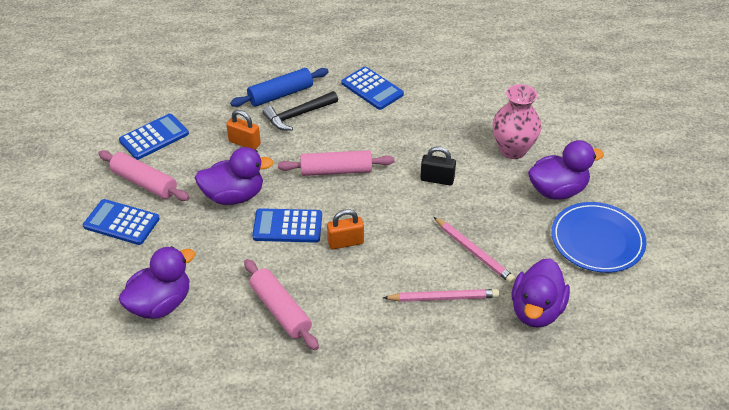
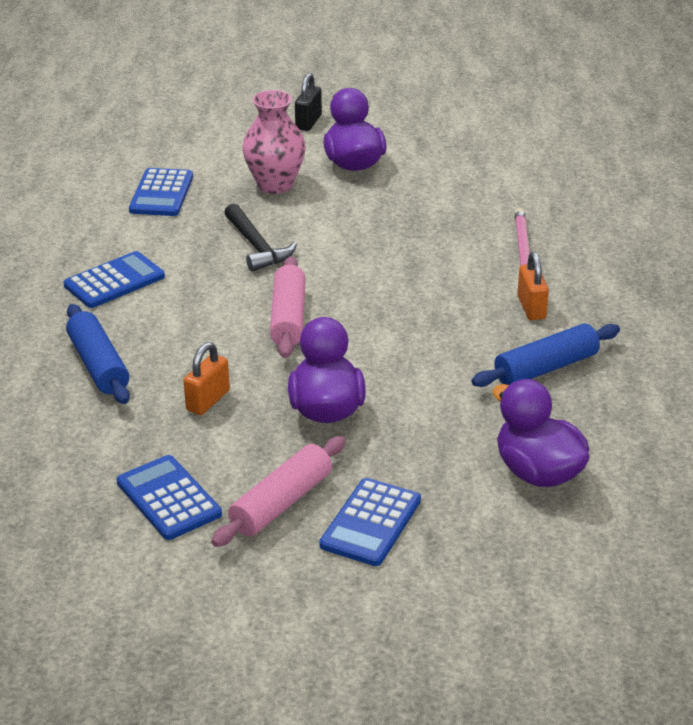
camera: 85 degrees left, 10 degrees down
(280, 310) = (546, 368): pink rolling pin -> blue rolling pin
(287, 226) = (394, 361): blue calculator -> blue calculator (161, 193)
(298, 115) = (155, 349): black hammer -> black hammer (257, 246)
(345, 242) = (428, 315): orange padlock -> orange padlock (531, 307)
(437, 179) = (320, 241): black padlock -> black padlock (308, 122)
(474, 252) = (450, 225): pink pencil -> none
(536, 310) = (539, 195): purple duck -> none
(597, 240) = (436, 149): blue plate -> none

